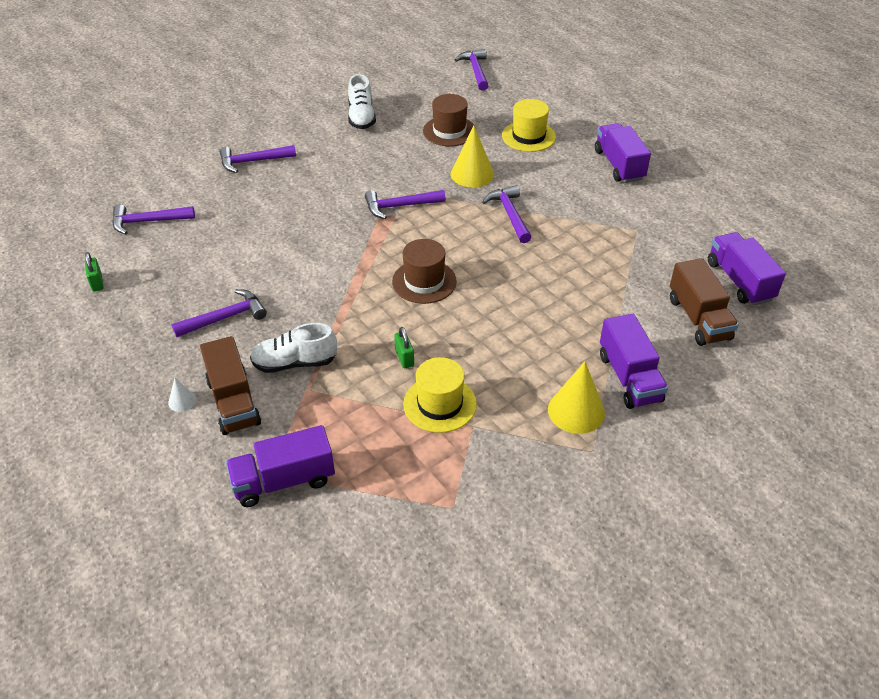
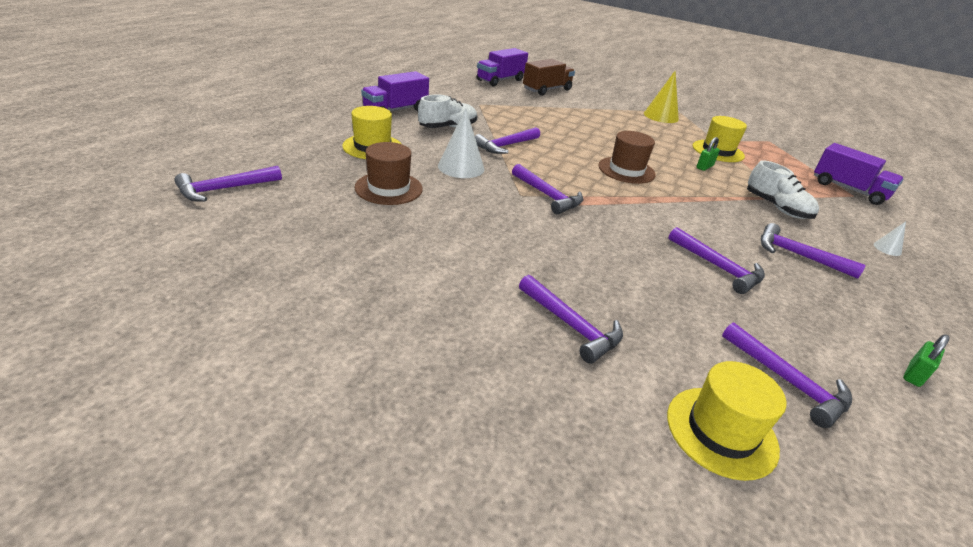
camera: 120 degrees left, 10 degrees down
(151, 180) = (721, 431): none -> yellow hat
(233, 402) = (845, 224): brown truck -> none
(249, 255) = (718, 267): none -> purple hammer
(361, 117) = (392, 255): white shoe -> white shoe (448, 127)
(472, 174) = (461, 167): yellow cone -> white cone
(629, 378) = (617, 105): purple truck -> none

